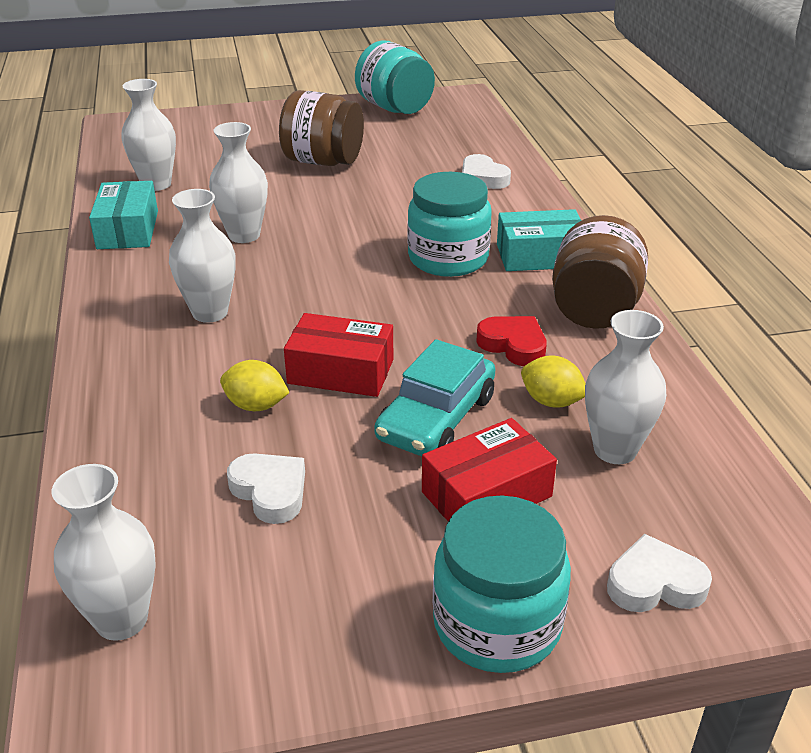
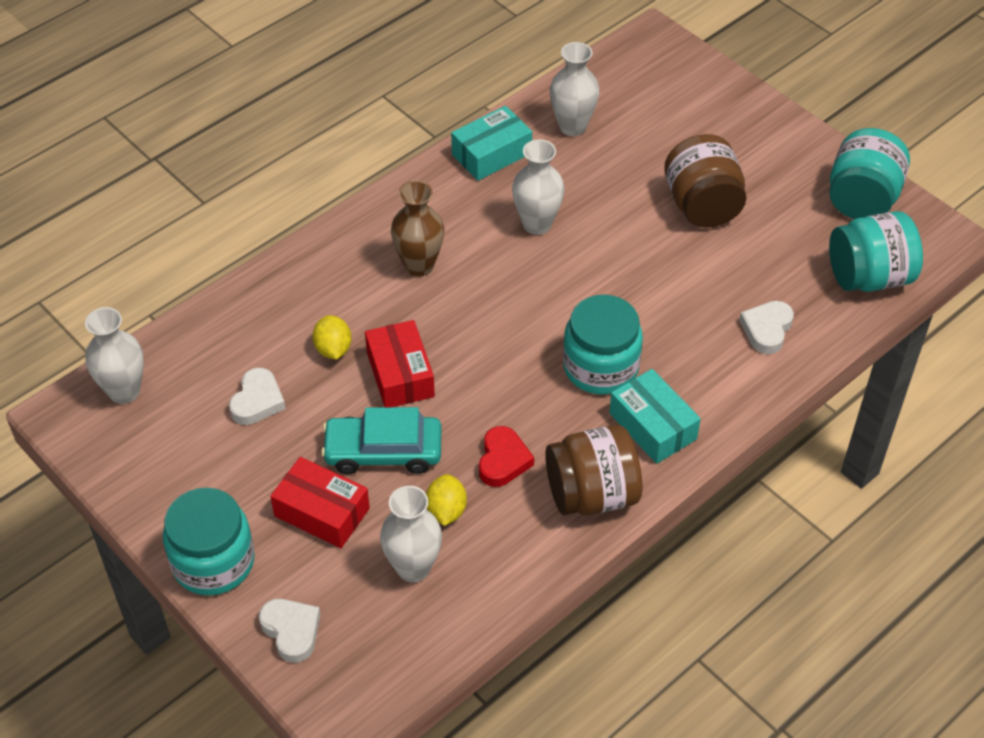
camera: 60 degrees right, 15 degrees up
(210, 312) = (419, 265): white vase -> brown vase
(472, 128) = (869, 277): none -> turquoise jar

